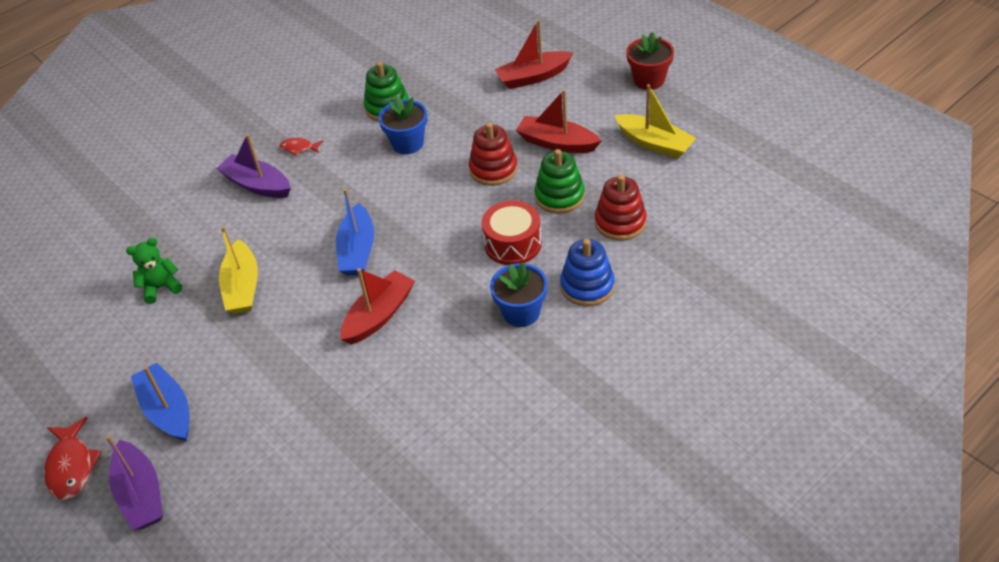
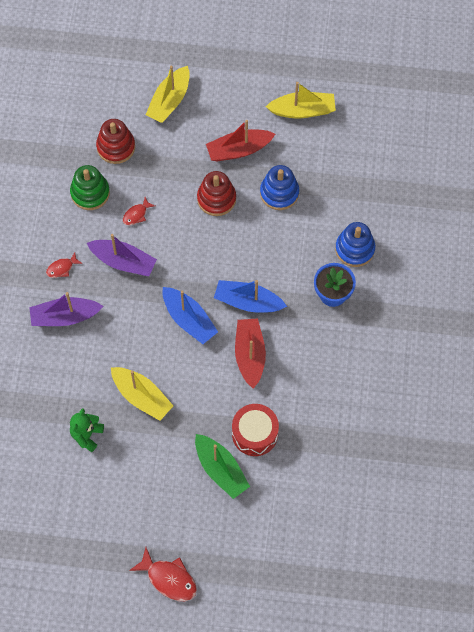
camera: 45 degrees left, 20 degrees up
(141, 494) = (229, 561): purple boat -> purple boat (123, 262)
(168, 410) = (187, 505): blue boat -> blue boat (248, 302)
(235, 400) = (220, 469): none -> green boat
(407, 143) = (136, 214): blue flower pot -> red fish
(513, 244) = (283, 248): red drum -> red drum (255, 434)
(533, 77) = (169, 101): red boat -> yellow boat
(559, 196) = (279, 193): green stacking toy -> blue stacking toy
(620, 222) = (334, 188): red stacking toy -> red stacking toy (116, 147)
(649, 80) = (252, 55): red flower pot -> none

